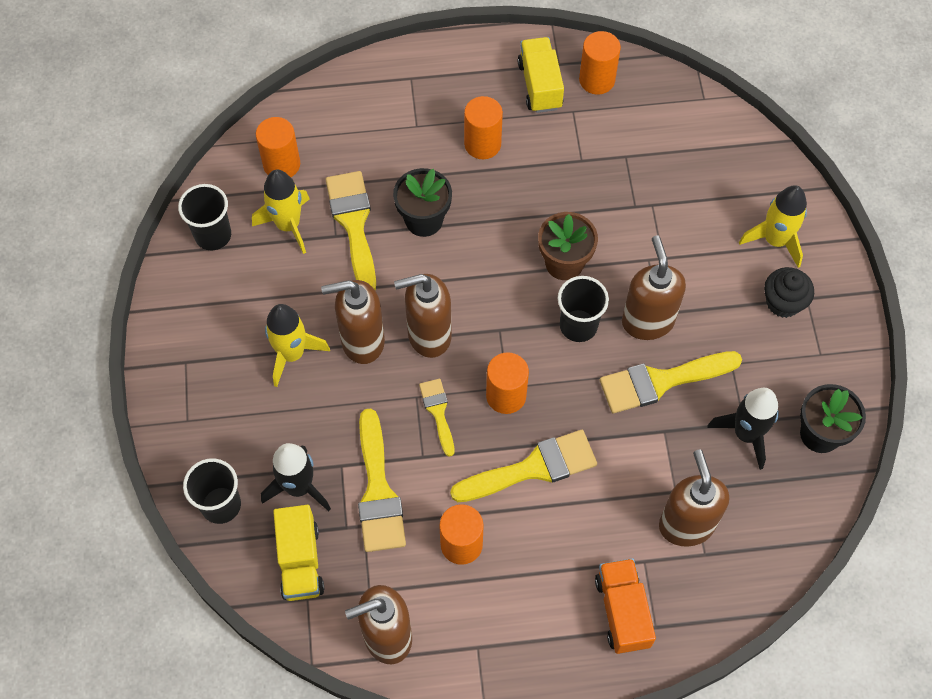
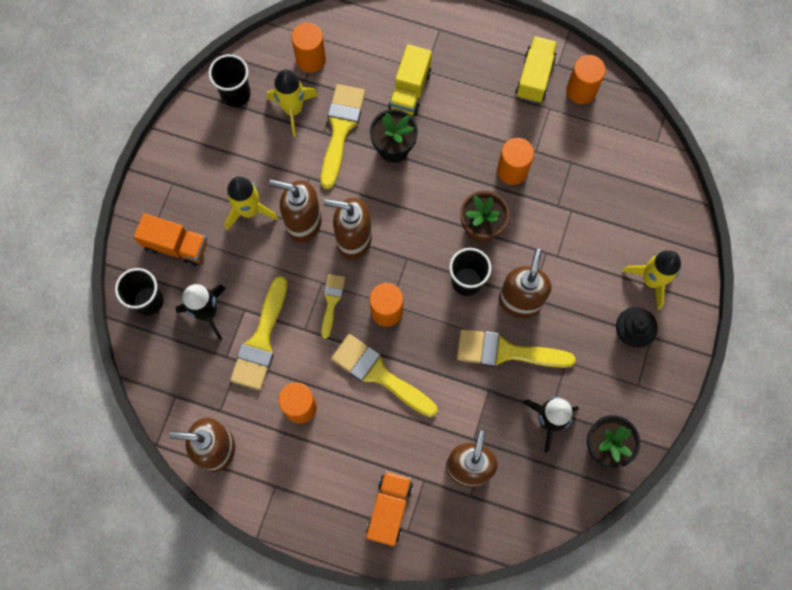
camera: 25 degrees right, 10 degrees up
(224, 429) = (176, 245): none -> orange truck
(300, 561) = (183, 367): yellow truck -> yellow truck (410, 90)
(482, 144) = (467, 106): orange cylinder -> orange cylinder (512, 171)
(533, 468) = (379, 374): yellow brush -> yellow brush turned 150 degrees counterclockwise

